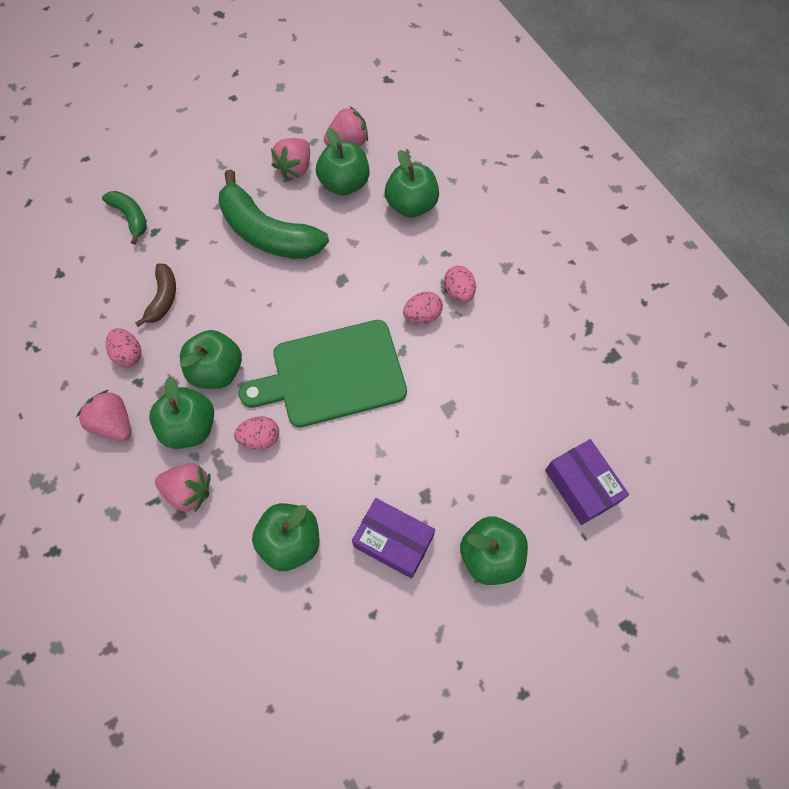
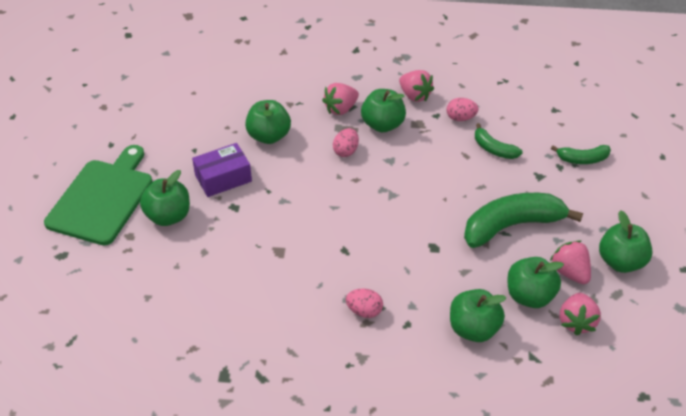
camera: 125 degrees right, 20 degrees down
(114, 424) = (415, 95): pink strawberry -> pink strawberry turned 60 degrees clockwise
(163, 298) = (493, 149): brown banana -> green banana
(216, 371) = (413, 152): green apple -> green apple (620, 262)
(333, 374) = (359, 205): green cutting board -> green cutting board (102, 198)
(422, 315) = (363, 277): pink egg -> none
(581, 486) = (158, 288): purple box -> none

